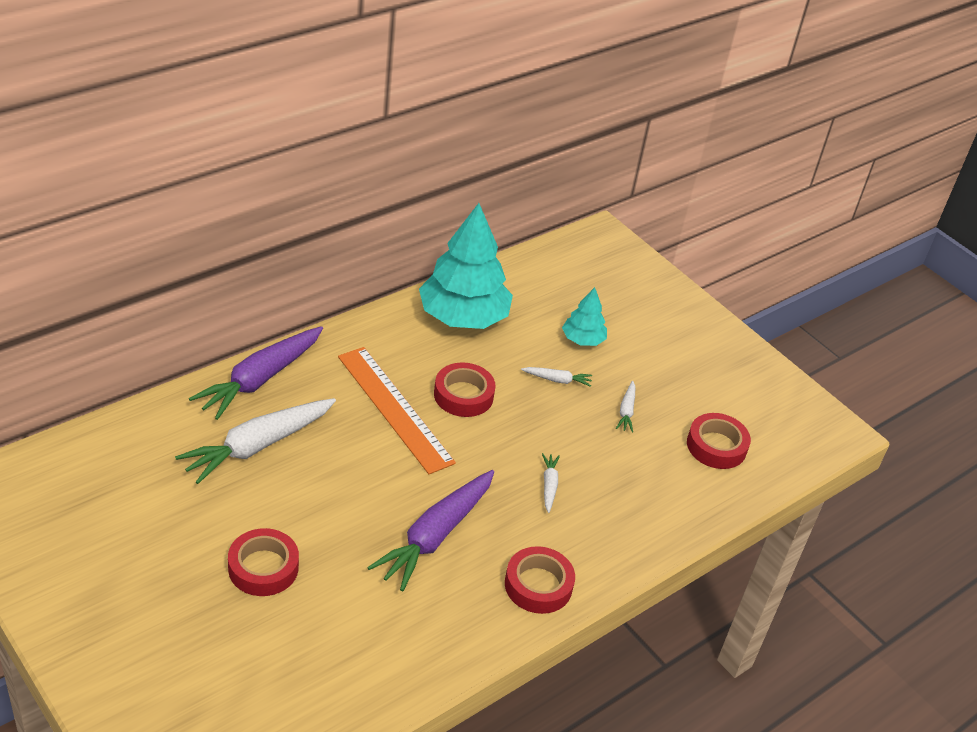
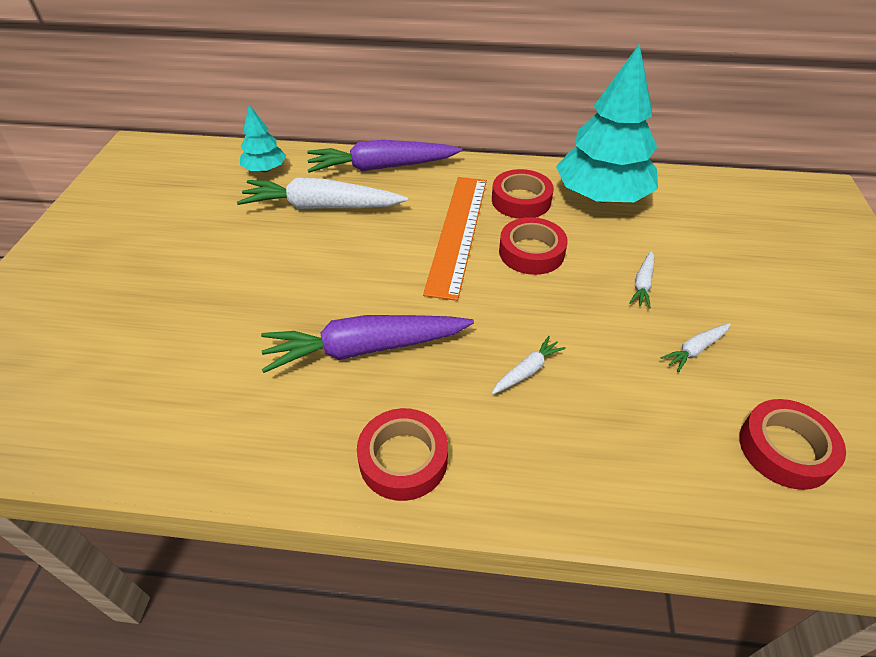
camera: 50 degrees right, 5 degrees up
(263, 567) = (209, 289): red tape -> red tape (521, 200)
(557, 380) = (642, 284): white carrot -> white carrot turned 60 degrees clockwise
(583, 340) = (709, 264): turquoise tree -> turquoise tree (265, 169)

